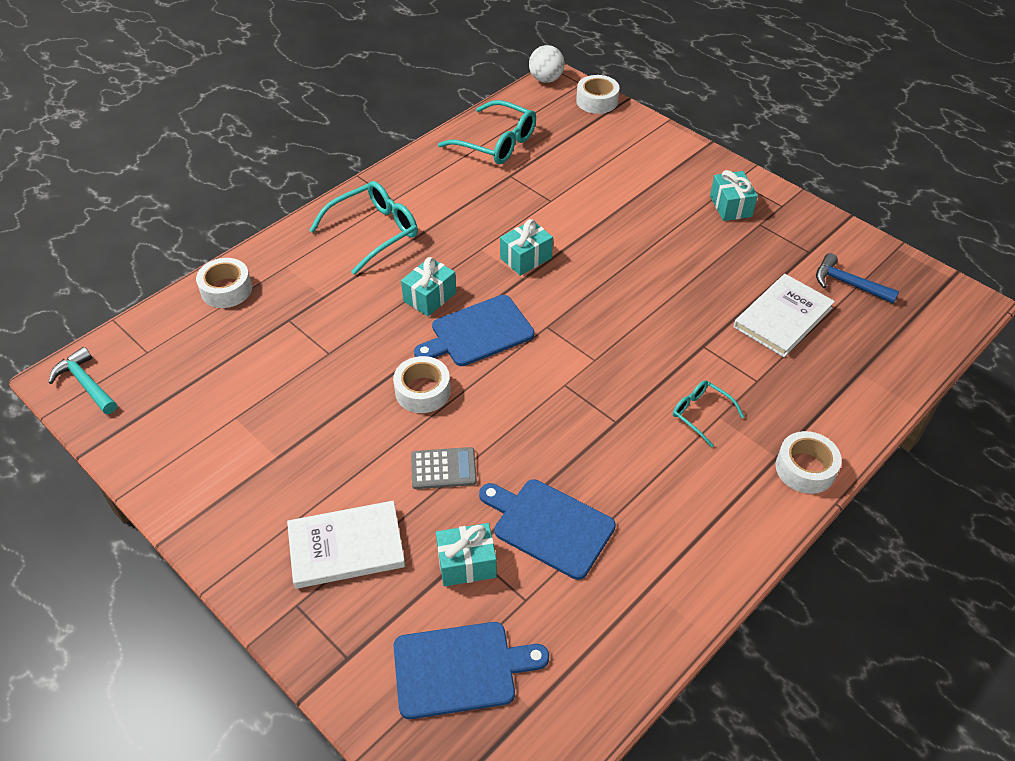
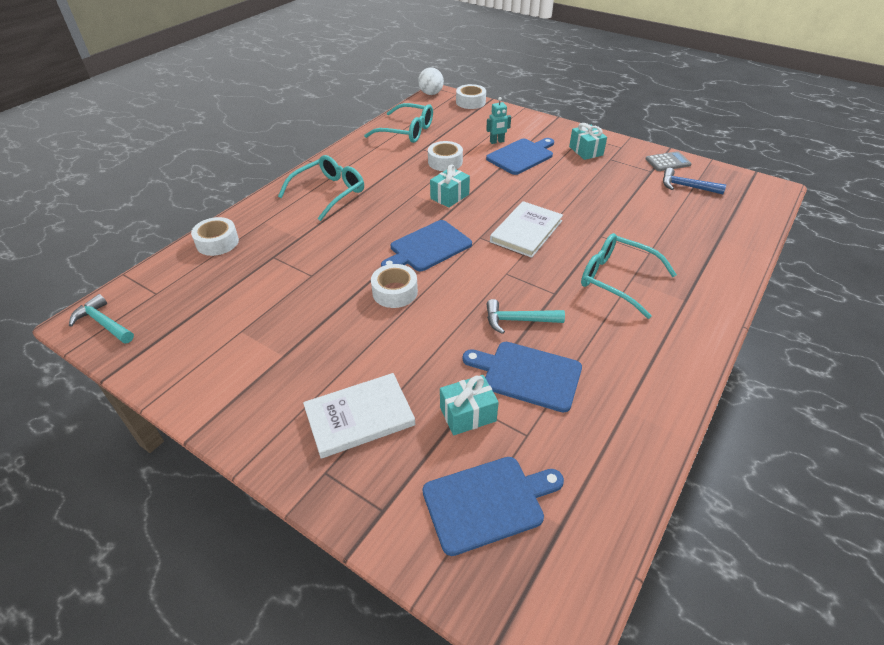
camera: 10 degrees left, 5 degrees down
(429, 297) = (383, 229): turquoise gift -> none
(443, 469) = (427, 345): grey calculator -> grey calculator (667, 162)
(560, 452) = (518, 320): none -> turquoise hammer
(613, 175) = (497, 142): none -> turquoise robot
(639, 204) = (521, 156): none -> blue cutting board
(701, 414) = (617, 280): turquoise glasses -> turquoise glasses, size x1.80
(783, 317) = (650, 211): white book -> white book (526, 231)
(805, 468) = (709, 306): white tape -> white tape (445, 162)

